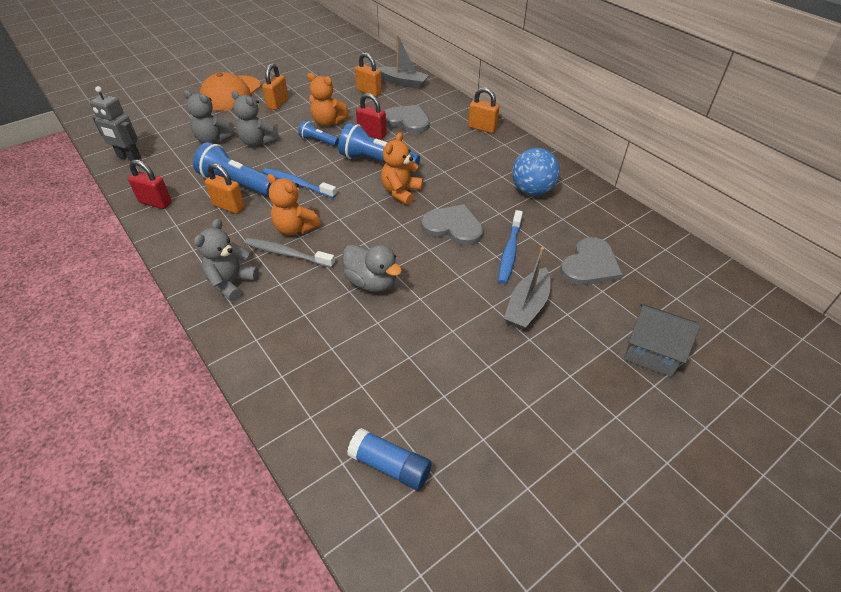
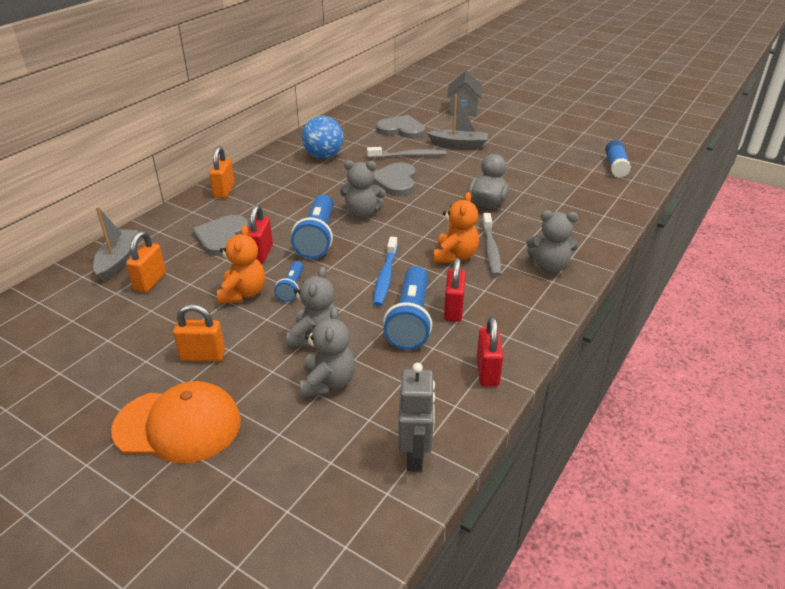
camera: 110 degrees left, 10 degrees down
(229, 206) = (453, 310): orange padlock -> red padlock
(401, 192) = (362, 213): orange teddy bear -> grey teddy bear
(510, 252) = (408, 156): blue toothbrush -> grey toothbrush

